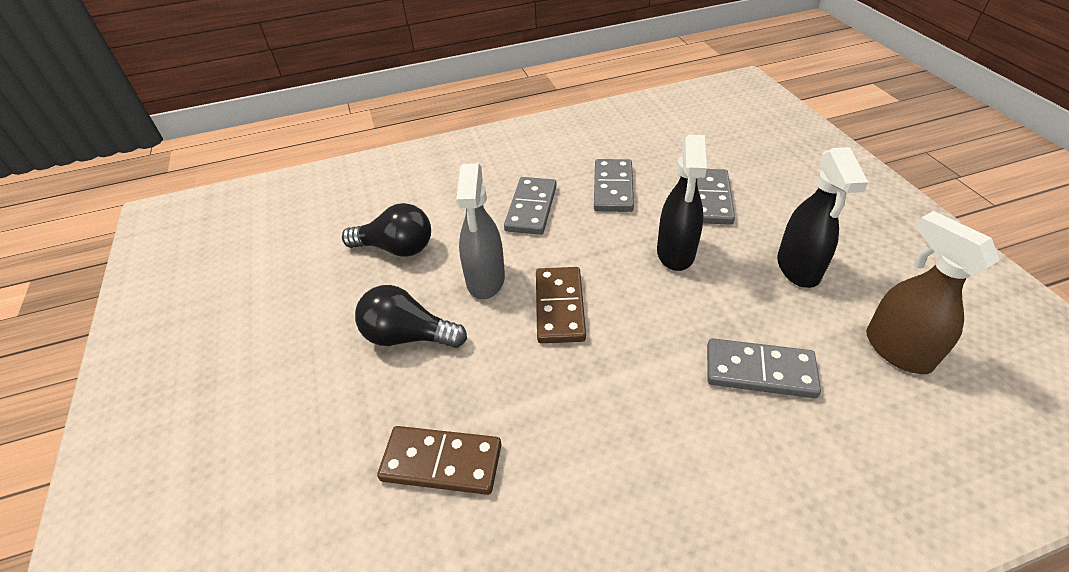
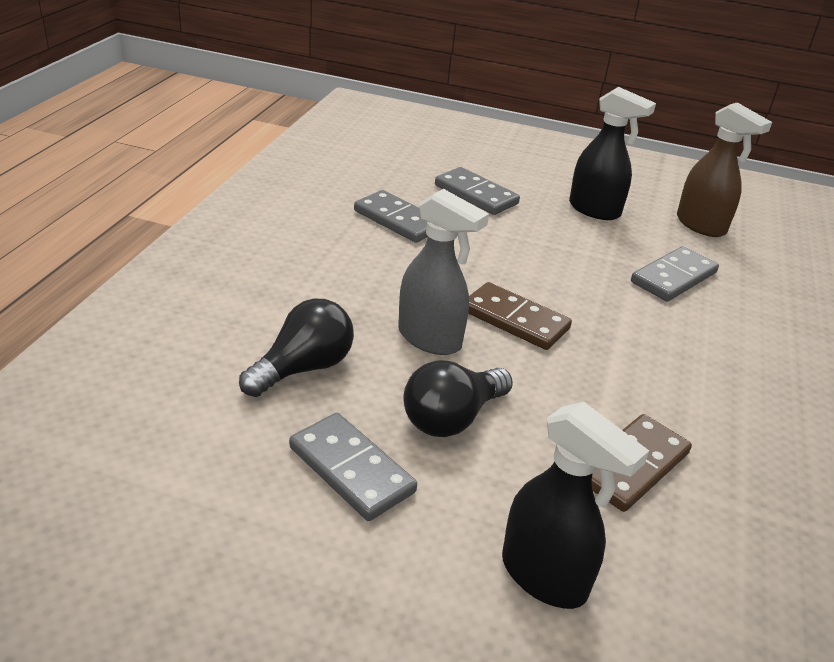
camera: 60 degrees left, 10 degrees down
(531, 208) = (362, 268): grey domino -> grey domino (351, 469)
(675, 253) = (518, 240): black spray bottle -> black spray bottle (544, 577)
(896, 349) = (701, 226): brown spray bottle -> brown spray bottle turned 135 degrees counterclockwise

